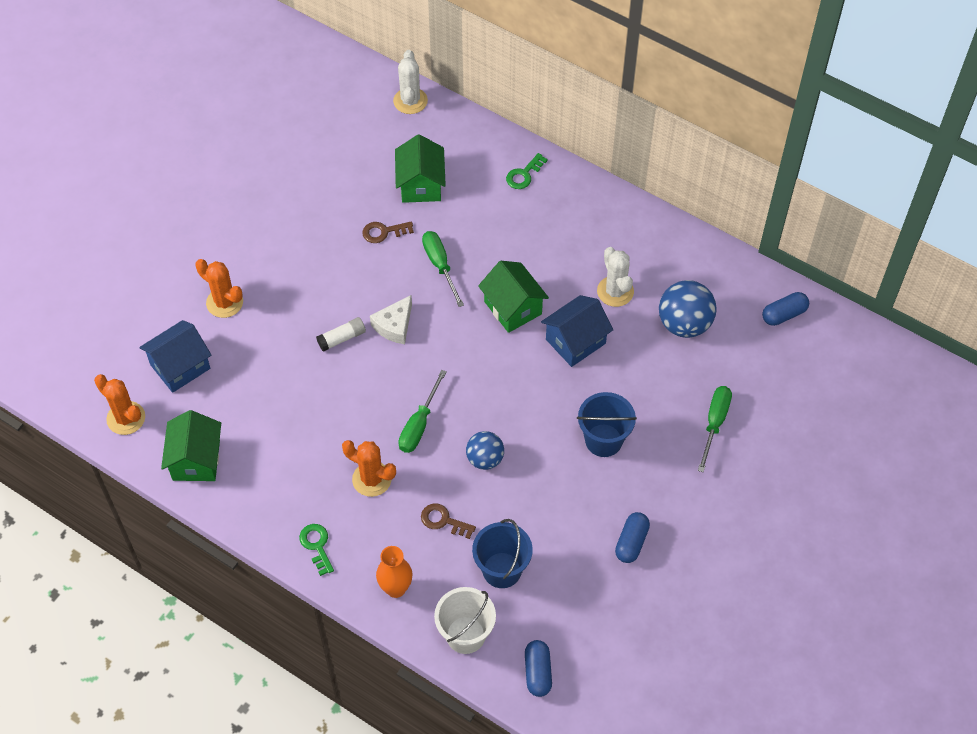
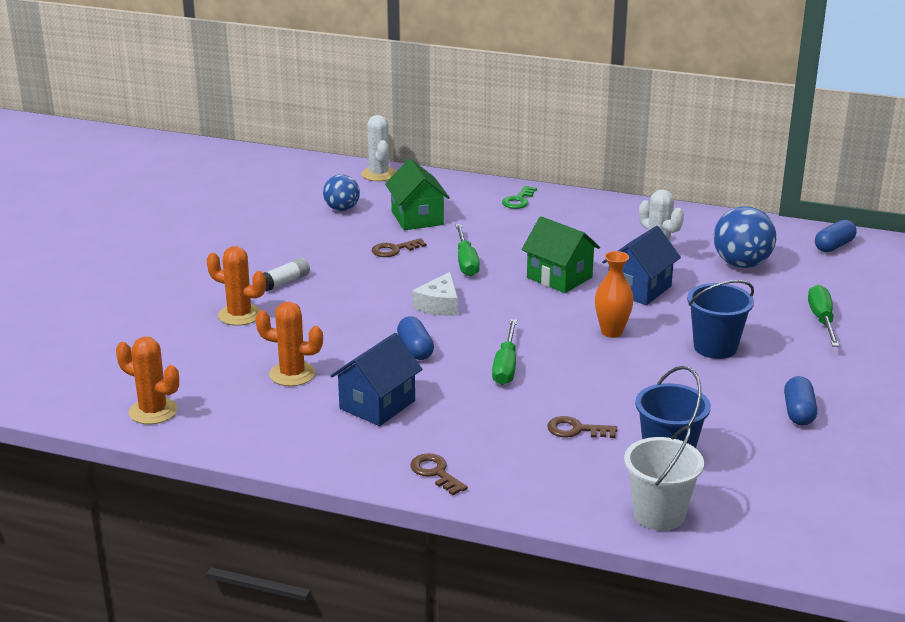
camera: 15 degrees left, 30 degrees down
(180, 367) = (205, 365): blue house -> blue house (377, 405)
(196, 460) = (254, 429): green house -> none
(317, 546) = (435, 473): green key -> brown key
(341, 338) = (385, 321): white glue stick -> white glue stick (284, 282)
(372, 479) = (474, 412): orange cactus -> orange cactus (292, 374)
(396, 588) = (551, 491): orange vase -> orange vase (611, 332)
(440, 265) = (466, 262): green screwdriver -> green screwdriver turned 150 degrees counterclockwise
(485, 459) = (595, 379): blue ball -> blue ball (342, 209)
(537, 672) = (766, 530): blue capsule -> blue capsule (415, 349)

